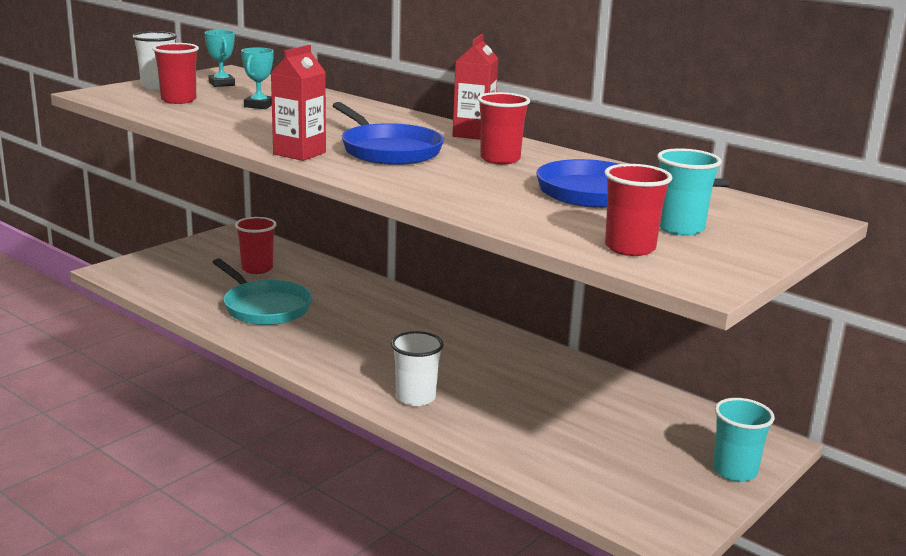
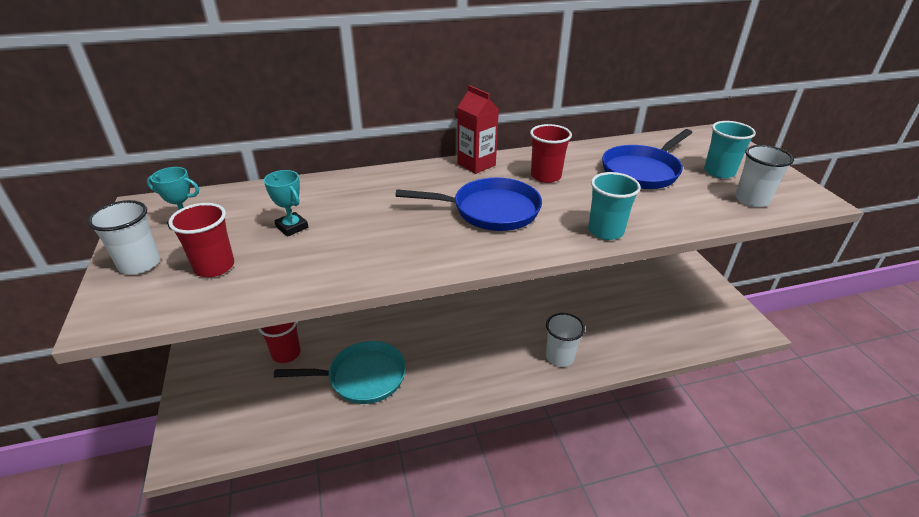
camera: 55 degrees left, 15 degrees up
(299, 153) = (465, 253): red carton -> none
(630, 248) = (751, 200): red cup -> white cup
(734, 471) = (700, 277): turquoise cup -> turquoise cup (605, 231)

